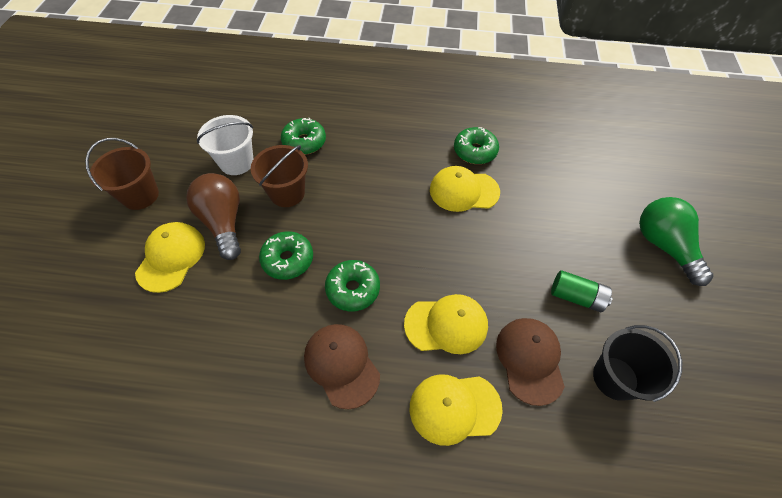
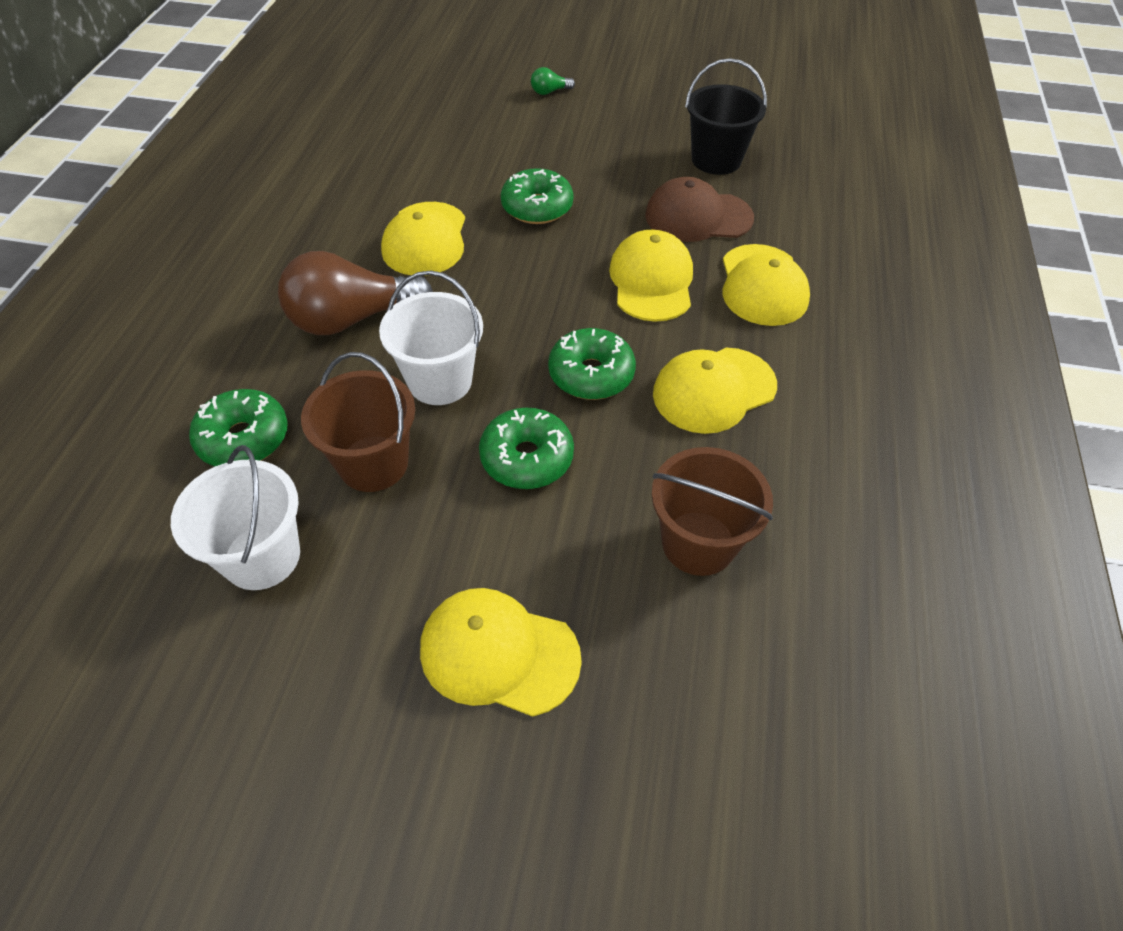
camera: 85 degrees left, 5 degrees down
(140, 195) = (308, 754): brown bucket -> brown bucket (698, 543)
(223, 222) = (425, 566): brown light bulb -> brown light bulb (352, 319)
(341, 365) = (714, 390): brown cap -> yellow cap
(344, 213) = (440, 381): none -> white bucket
(475, 151) = (347, 218): green donut -> green donut (537, 207)
(576, 297) = (614, 167): green battery -> none
(664, 246) = (549, 92): green light bulb -> green light bulb, size x0.41

